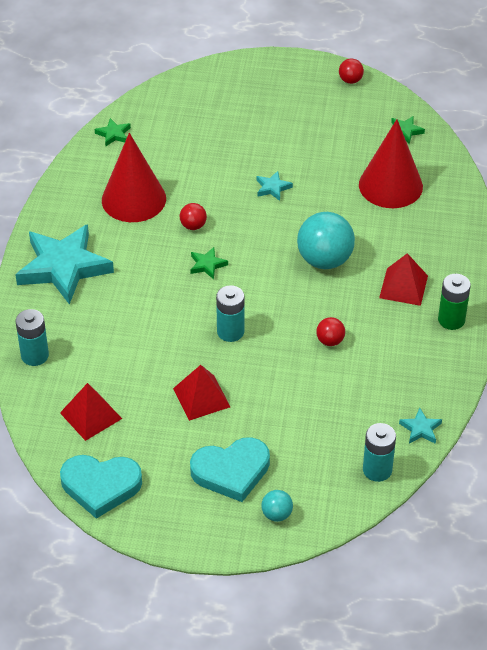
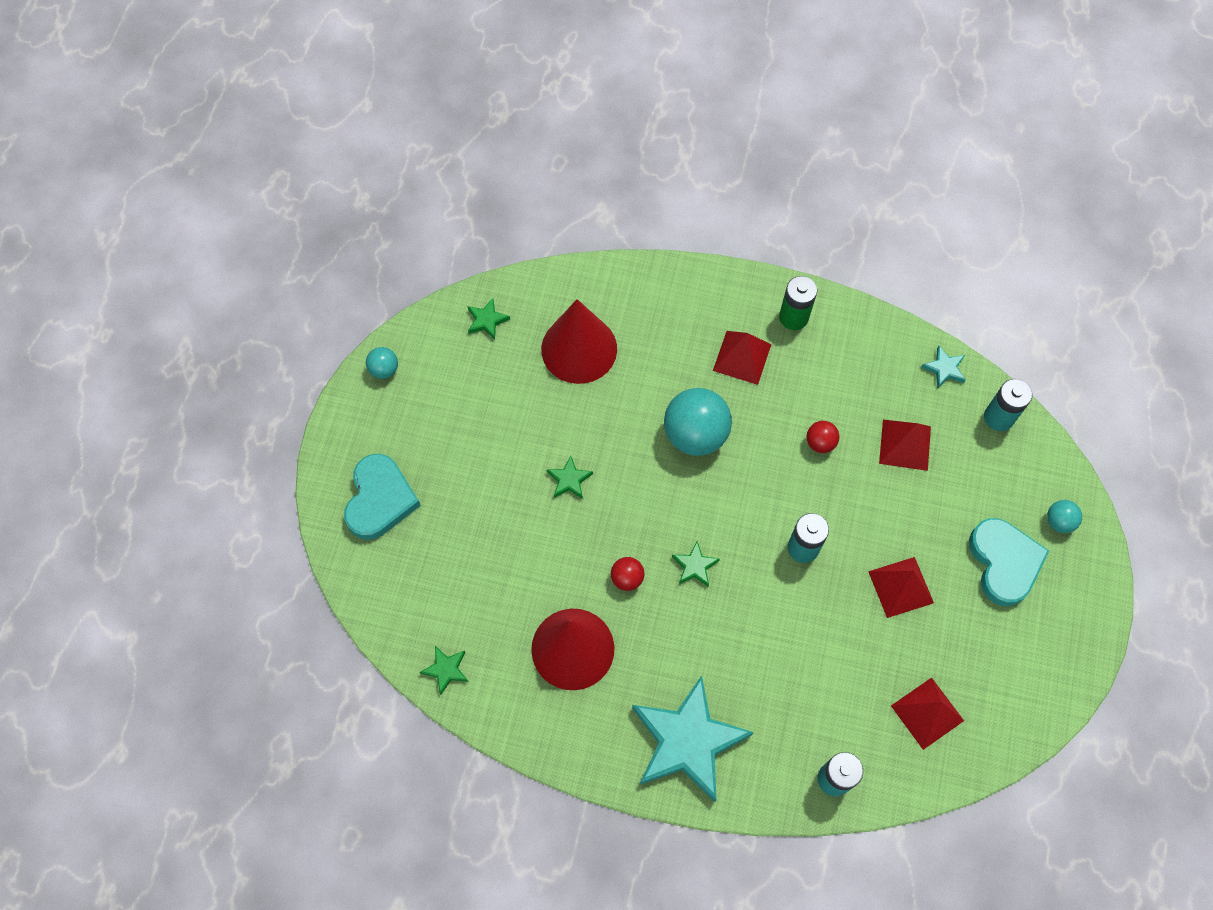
camera: 85 degrees left, 20 degrees up
(100, 486) = (1028, 704): turquoise heart -> turquoise heart (380, 499)
(272, 188) = (569, 480): turquoise star -> green star
(337, 400) = (905, 444): none -> red pyramid
(350, 80) = (384, 369): red ball -> turquoise ball

